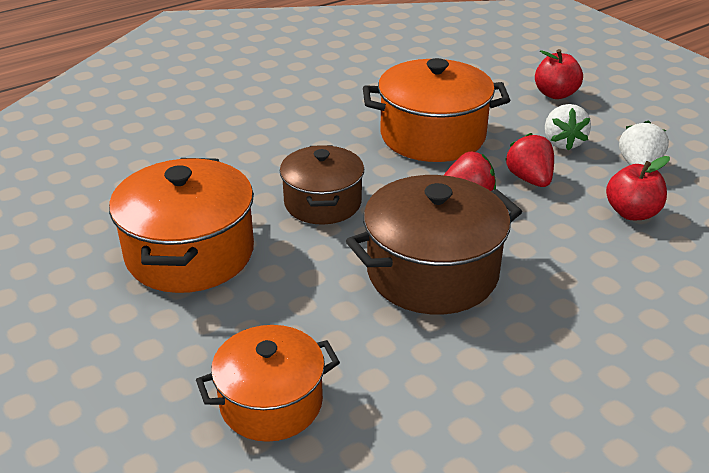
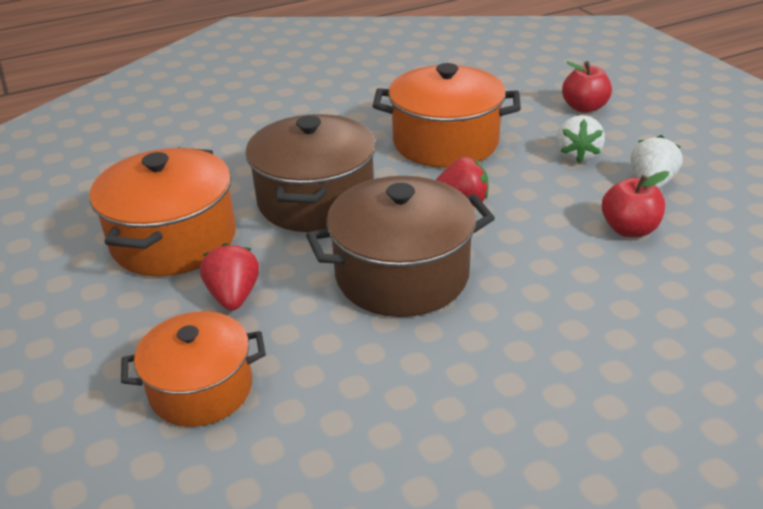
camera: 10 degrees right, 0 degrees up
(323, 203) = (316, 200): brown pot -> brown pot, size x1.52
(529, 179) = (531, 189): red strawberry -> red strawberry (234, 296)

